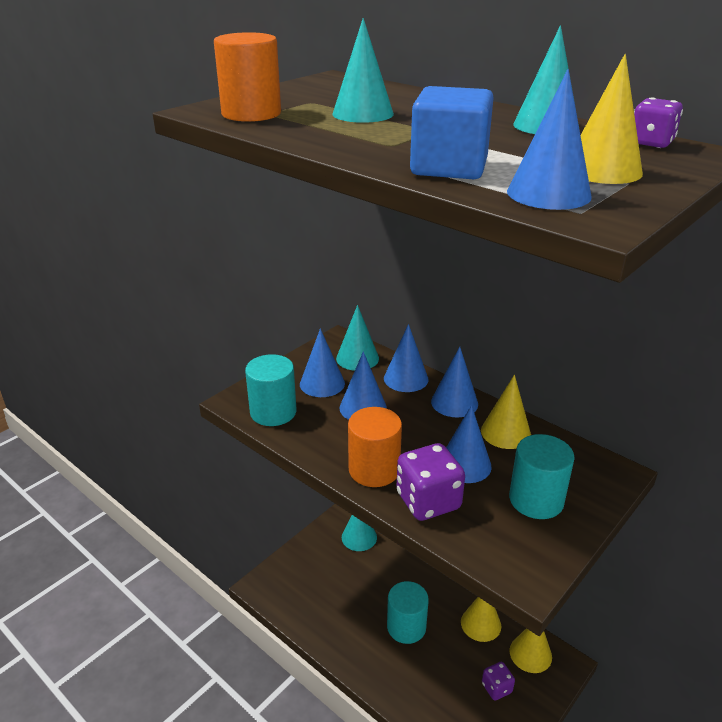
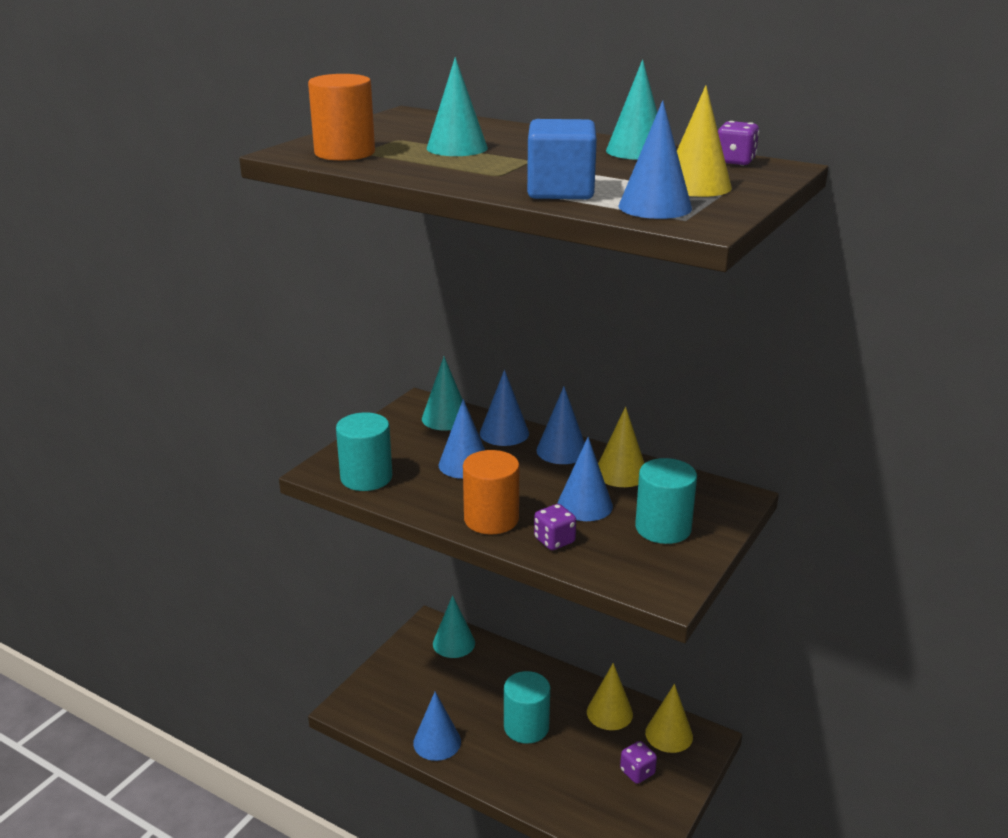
camera: 10 degrees left, 5 degrees down
(322, 383) = (413, 446): blue cone -> blue cone (437, 742)
(428, 501) = (554, 541): purple dice -> purple dice, size x0.59

